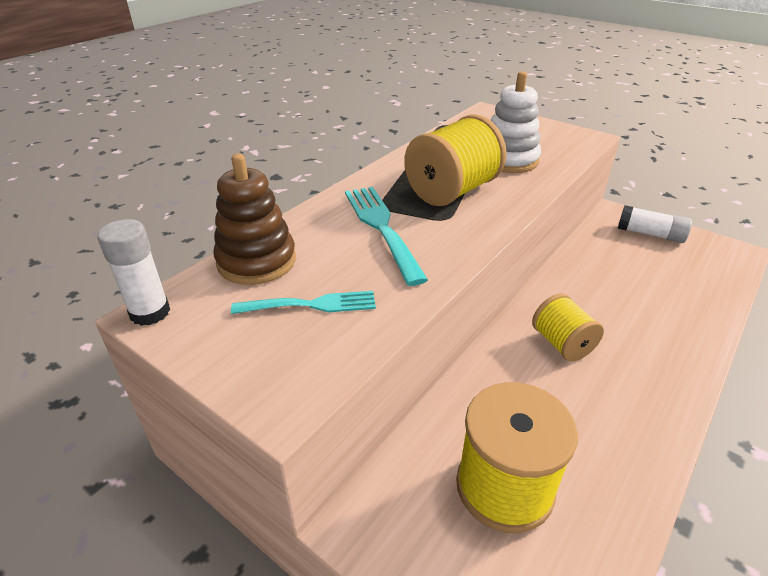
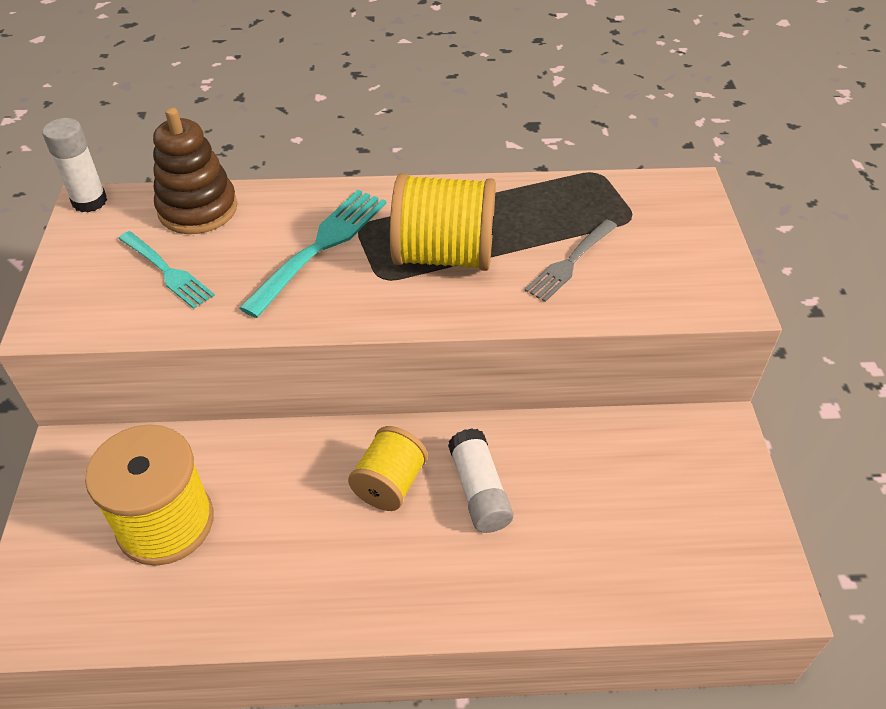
camera: 50 degrees right, 10 degrees up
(508, 160) = (570, 262): white stacking toy -> grey fork
(650, 234) = (708, 482): white glue stick -> white glue stick (479, 491)

